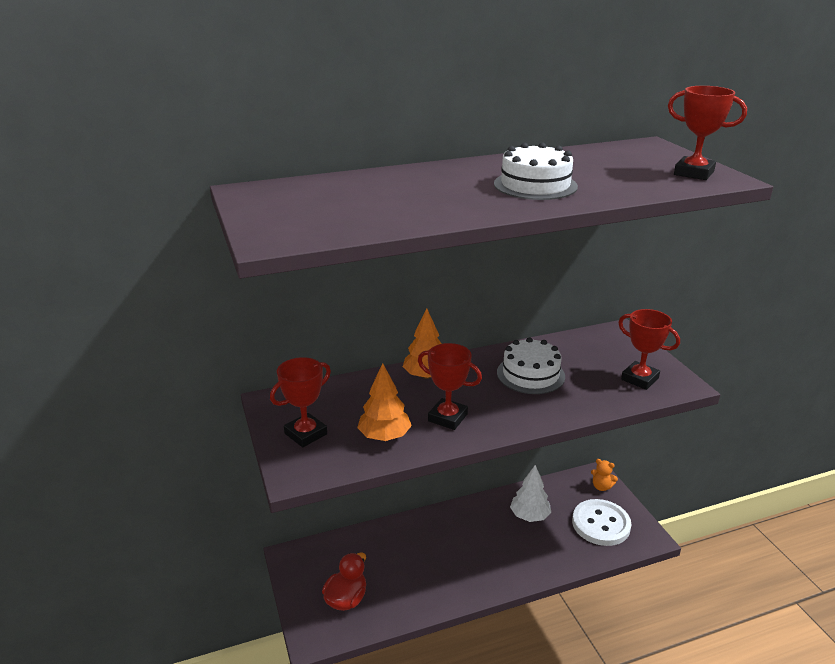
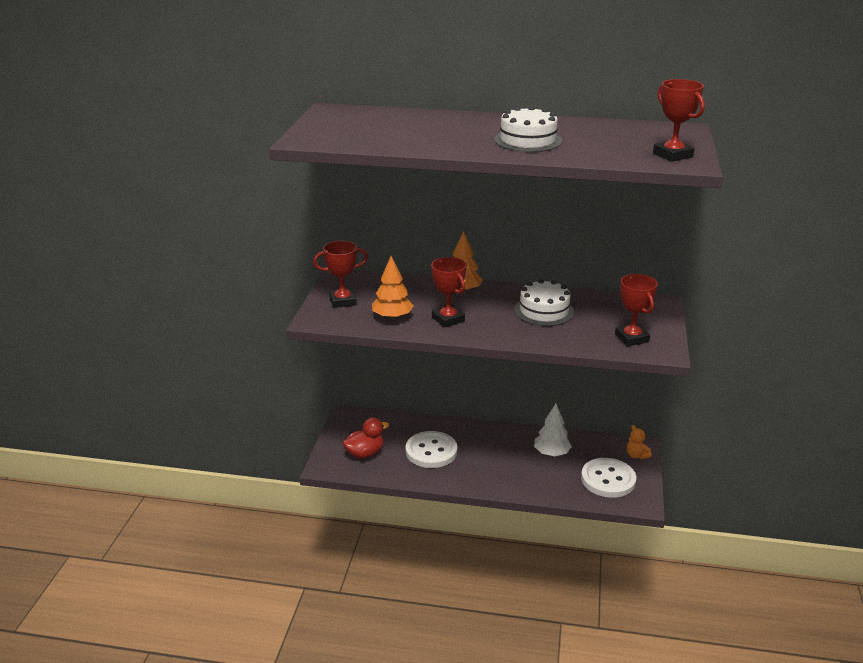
camera: 30 degrees right, 0 degrees up
(415, 564) = (431, 451): none -> white button

